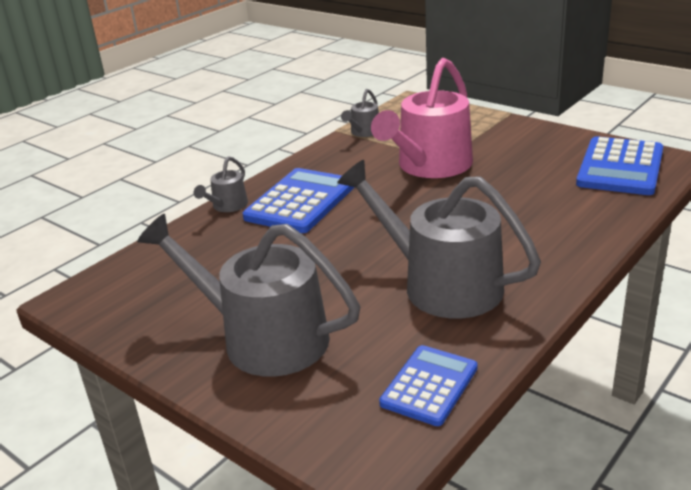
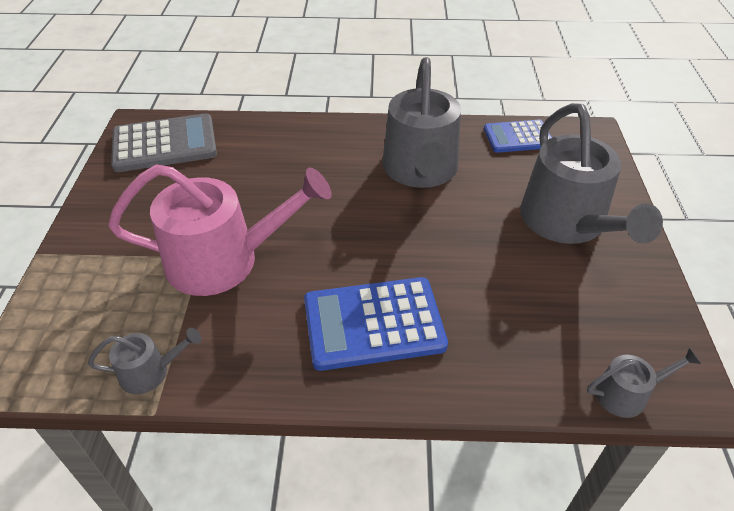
camera: 130 degrees left, 15 degrees up
(227, 206) = (434, 388): grey watering can -> grey watering can (627, 394)
(620, 167) = (165, 144): blue calculator -> grey calculator

